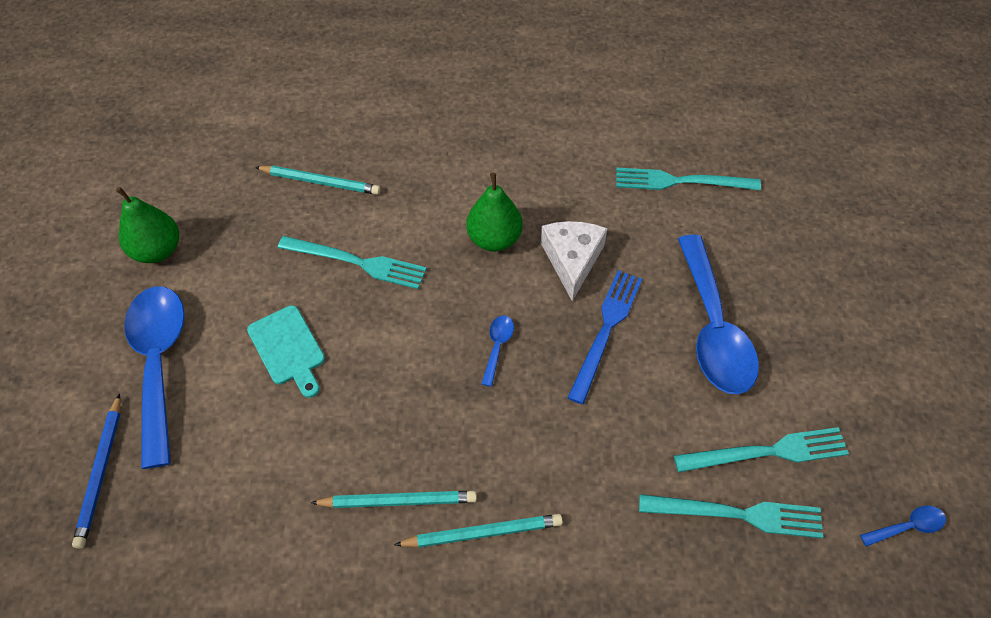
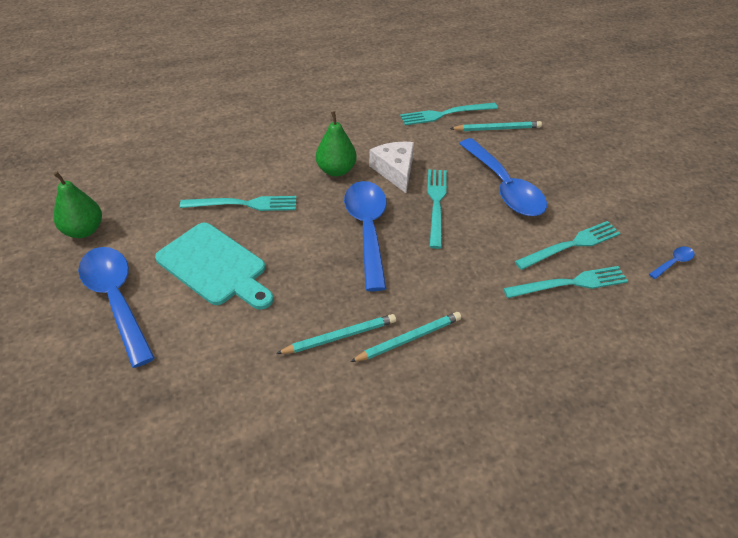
camera: 20 degrees left, 10 degrees down
(101, 472) = (98, 380): blue pencil -> none
(288, 349) = (215, 266): turquoise cutting board -> turquoise cutting board, size x1.63
(320, 182) = (194, 163): turquoise pencil -> turquoise pencil (497, 129)
(497, 346) = (367, 230): blue spoon -> blue spoon, size x2.45
(606, 330) = (436, 204): blue fork -> turquoise fork

